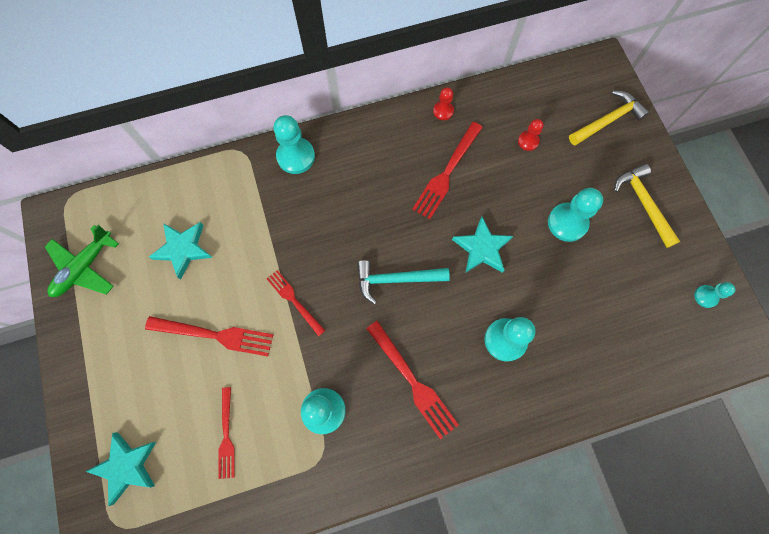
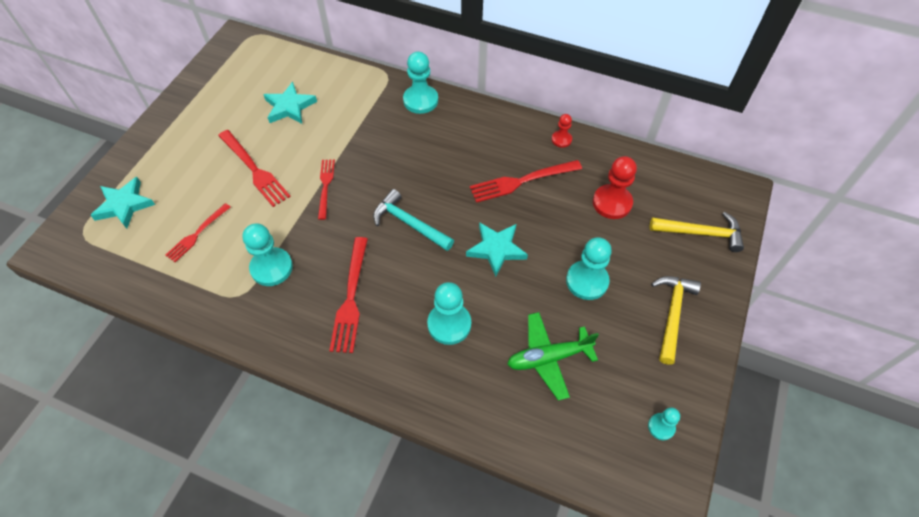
camera: 40 degrees right, 15 degrees down
(85, 267) = (223, 78): green plane -> green plane (548, 358)
(528, 141) = (612, 203): red pawn -> red pawn, size x1.80

